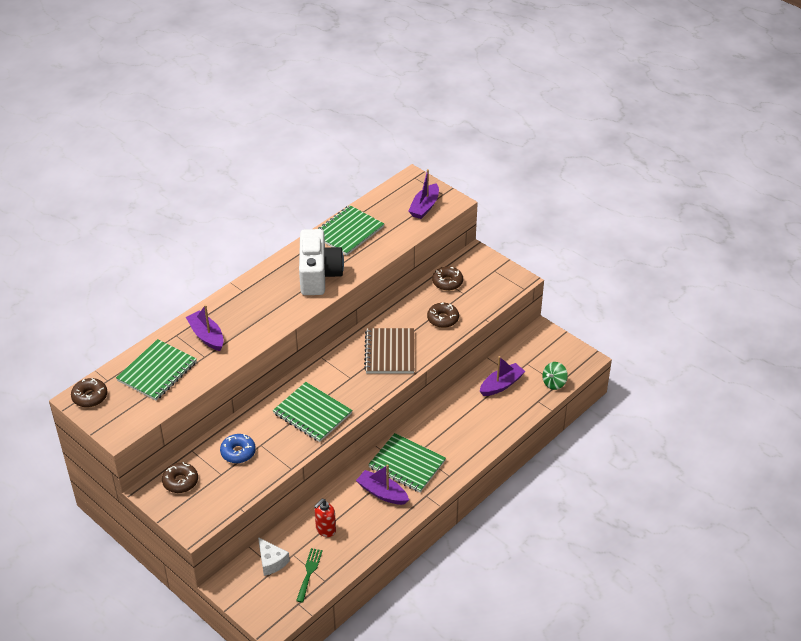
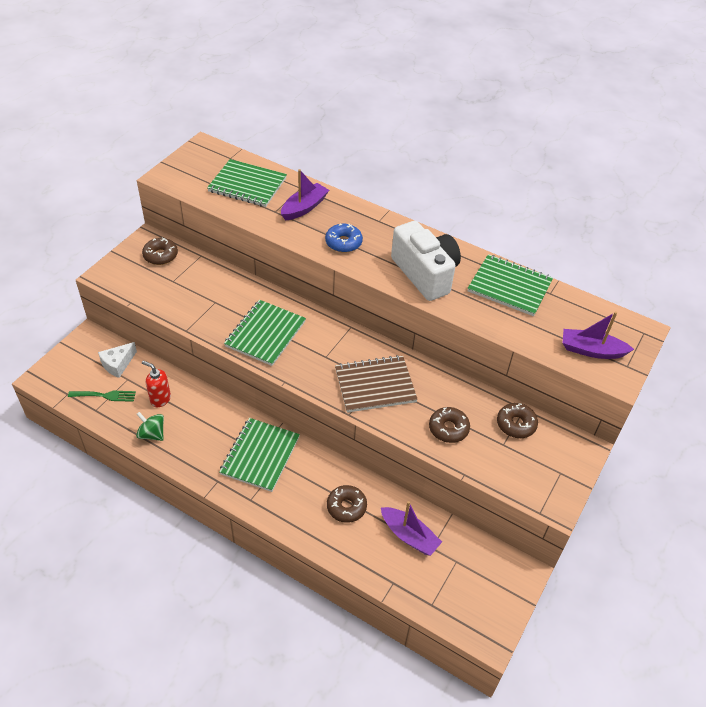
camera: 75 degrees right, 5 degrees up
(90, 397) = (207, 152): brown donut -> brown donut (346, 507)
(238, 452) = (202, 287): blue donut -> blue donut (343, 243)
(319, 275) = (425, 274): white camera -> white camera turned 105 degrees counterclockwise
(382, 493) = (215, 439): purple boat -> none
(554, 383) = (430, 599): green spinning top -> green spinning top (152, 434)

